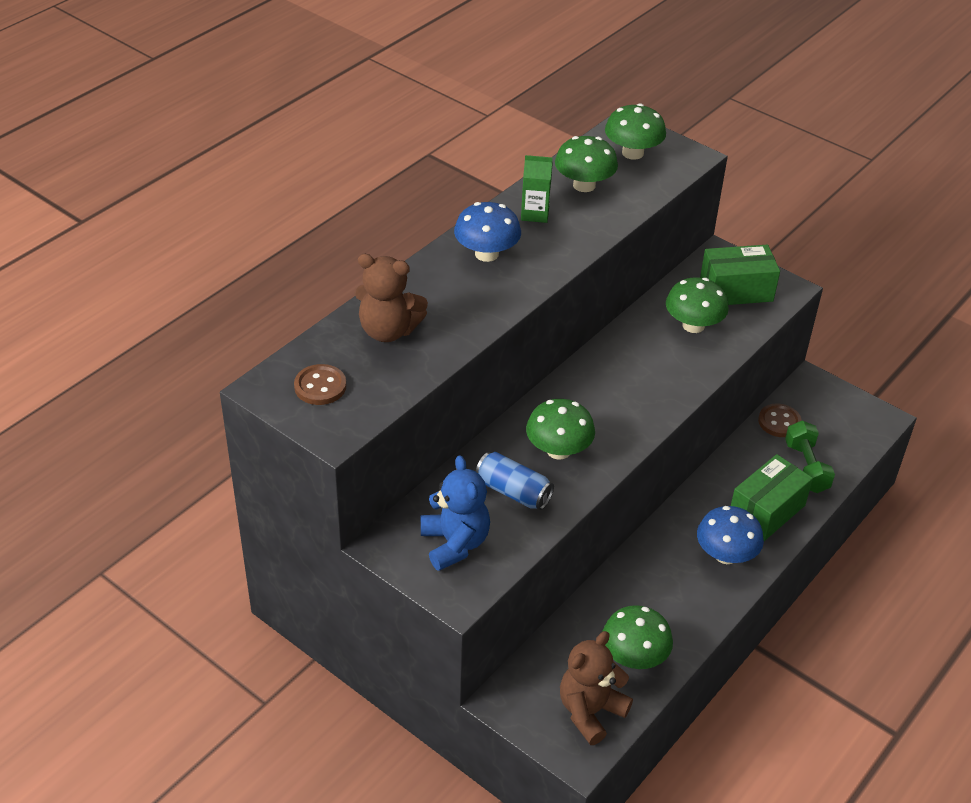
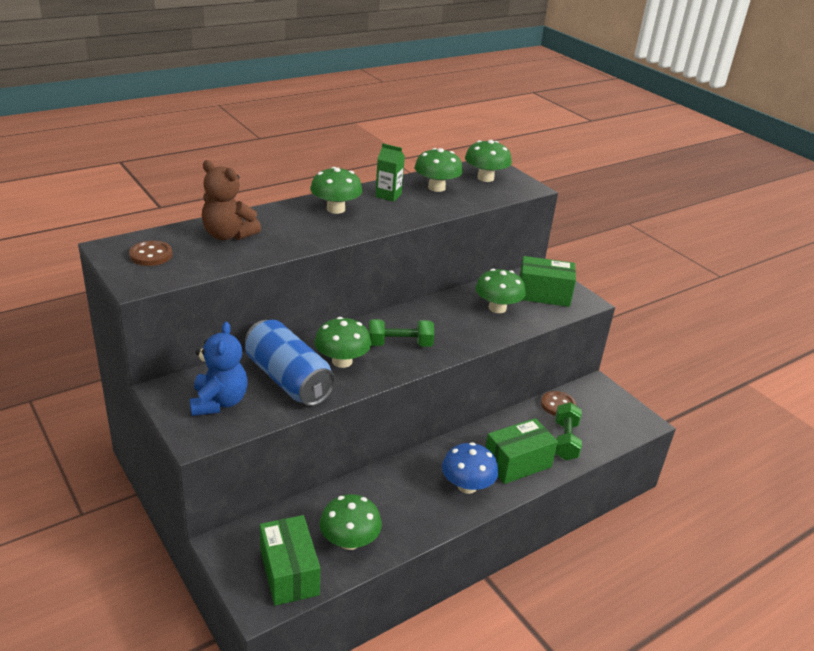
camera: 15 degrees right, 10 degrees down
(486, 254) = (335, 209): blue mushroom -> green mushroom
(513, 492) = (288, 379): blue can -> blue can, size x1.67
(590, 711) = (289, 573): brown teddy bear -> green box
(610, 408) = (399, 344): none -> green dumbbell

